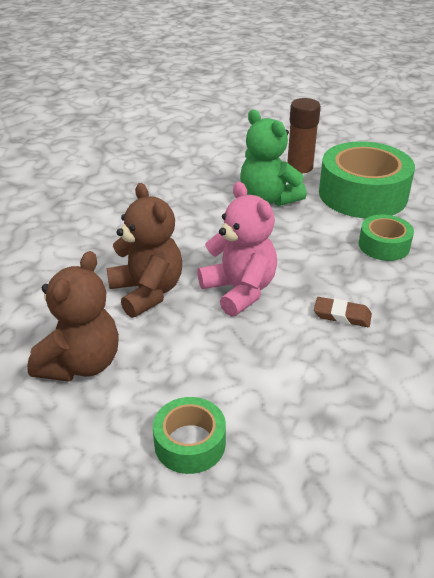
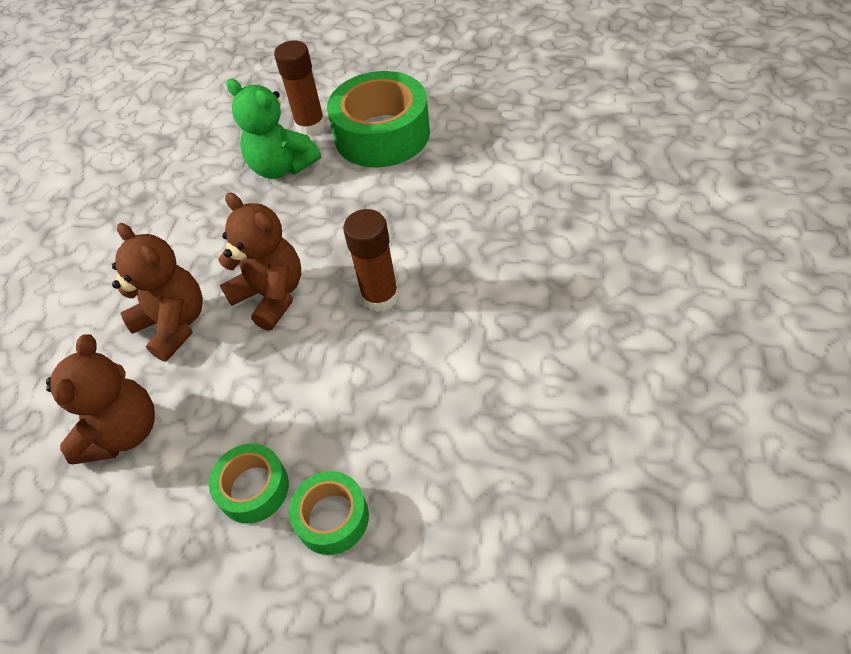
camera: 10 degrees left, 15 degrees up
(239, 291) = (271, 295): pink teddy bear -> brown teddy bear
(342, 315) = (380, 297): brown eraser -> brown glue stick
(384, 245) = (412, 197): green tape -> green tape (332, 518)

